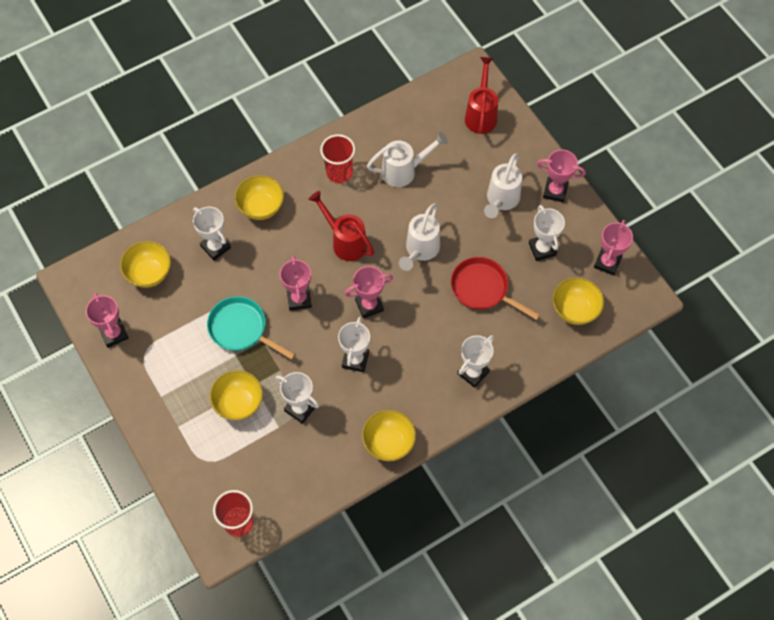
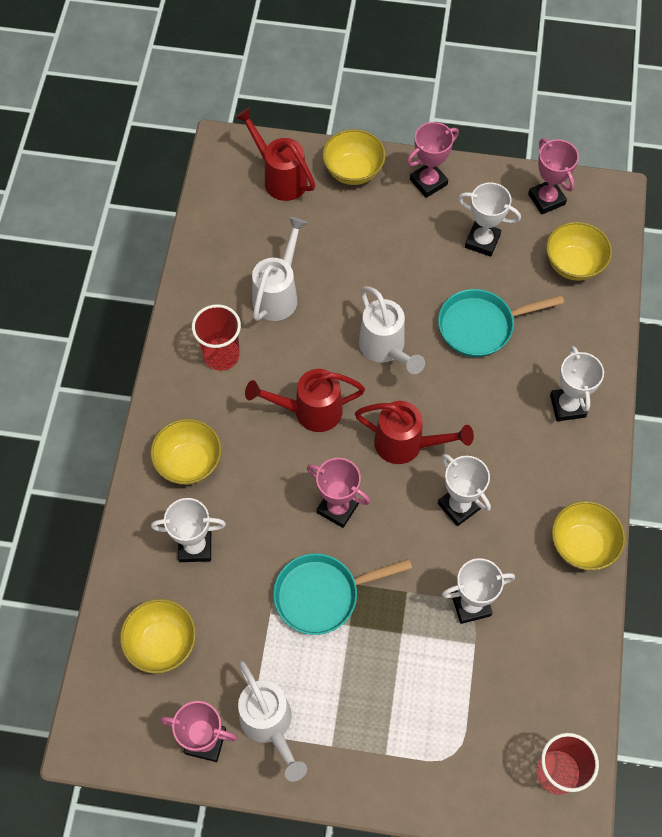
camera: 50 degrees left, 0 degrees up
(238, 403) = (411, 665): yellow bowl -> yellow bowl (353, 171)
(369, 305) = (406, 444): pink trophy -> red watering can
(483, 289) = (481, 326): red pan -> turquoise pan
(501, 200) = (395, 235): white watering can -> white watering can (269, 725)

